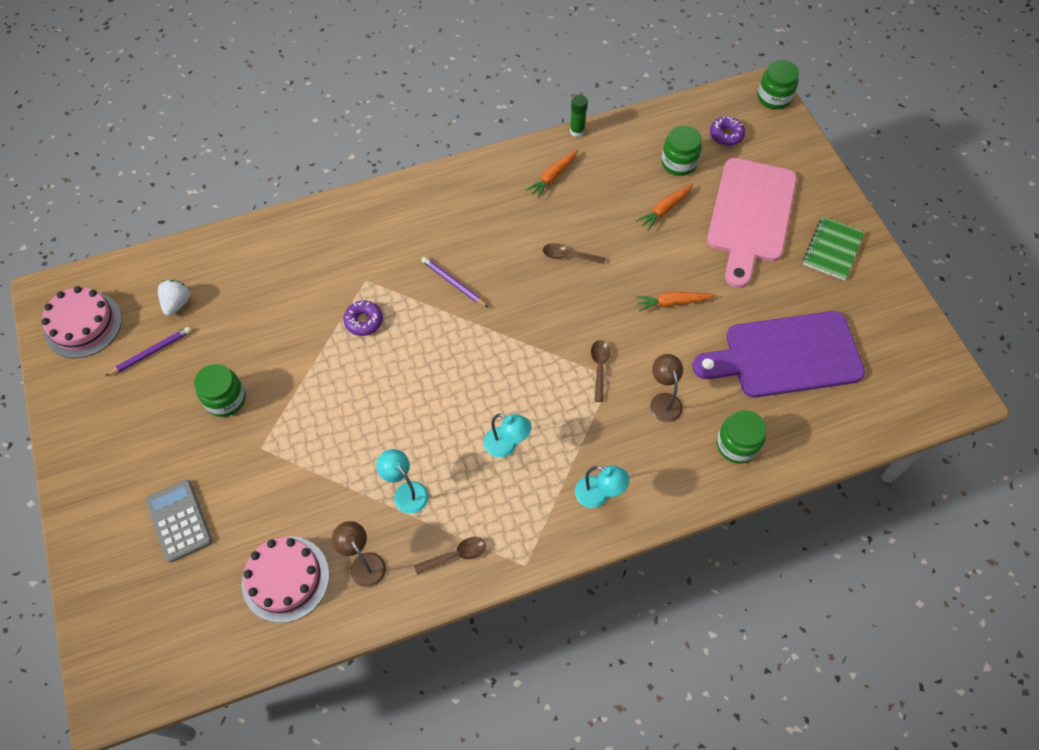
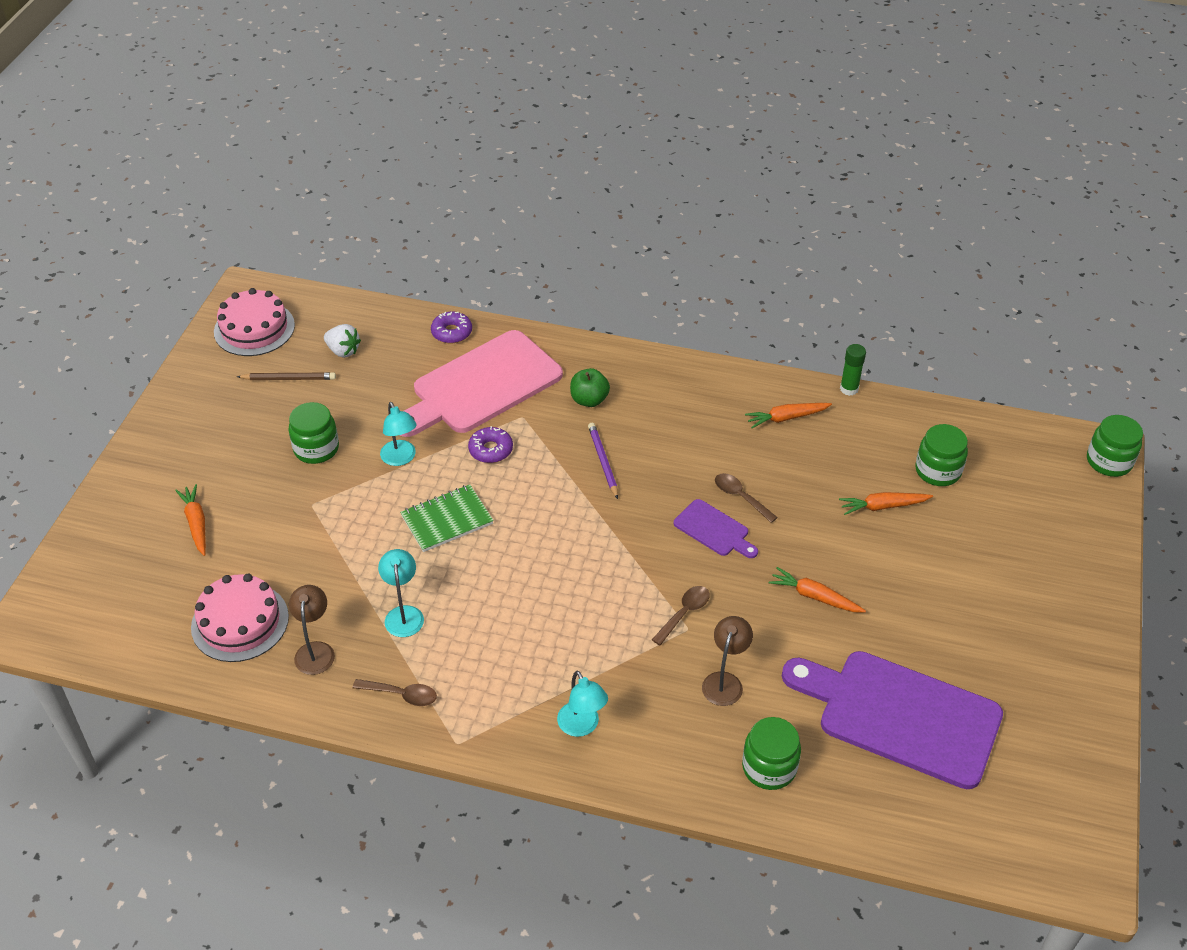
camera: 35 degrees right, 15 degrees down
(151, 352) = (289, 379): purple pencil -> brown pencil
(177, 303) = (343, 351): white strawberry -> white strawberry turned 75 degrees clockwise
(179, 520) = (196, 523): grey calculator -> orange carrot
(404, 239) = (589, 400): none -> green apple
(507, 445) = (531, 630): turquoise lamp -> turquoise lamp (401, 458)
(570, 292) = (714, 530): none -> purple cutting board
(726, 135) = (1017, 470): purple donut -> purple donut (452, 332)
(750, 216) = (978, 561): pink cutting board -> pink cutting board (481, 386)
(832, 249) = (1049, 643): green notebook -> green notebook (447, 520)

